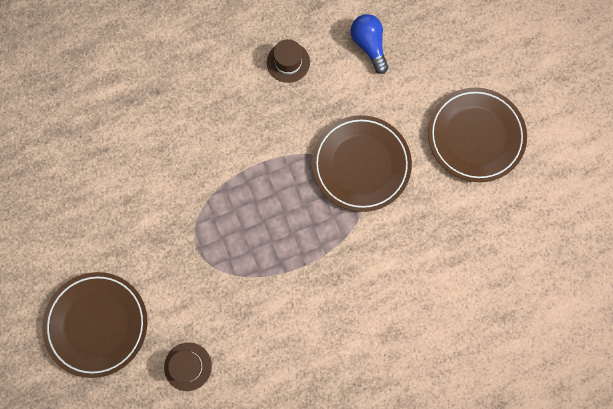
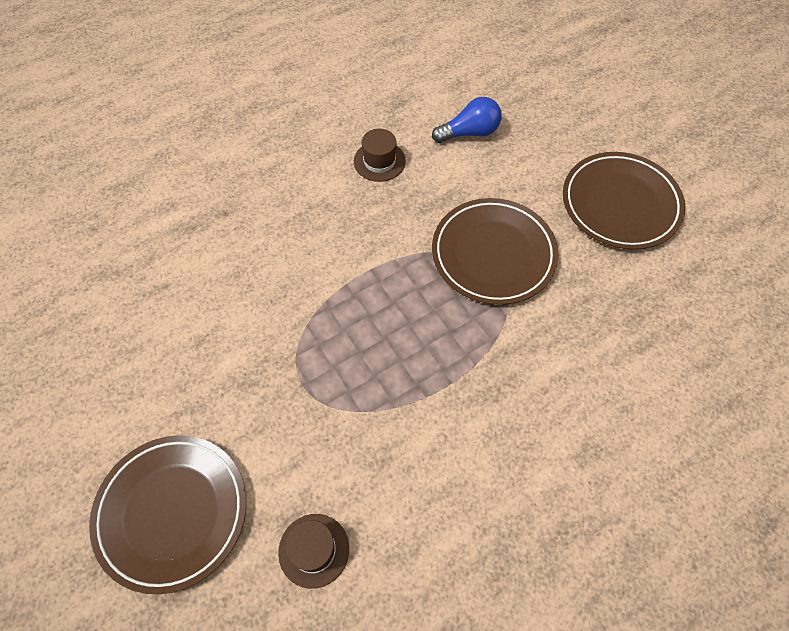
camera: 10 degrees left, 15 degrees down
(369, 46) = (469, 132): blue light bulb -> blue light bulb turned 105 degrees clockwise

